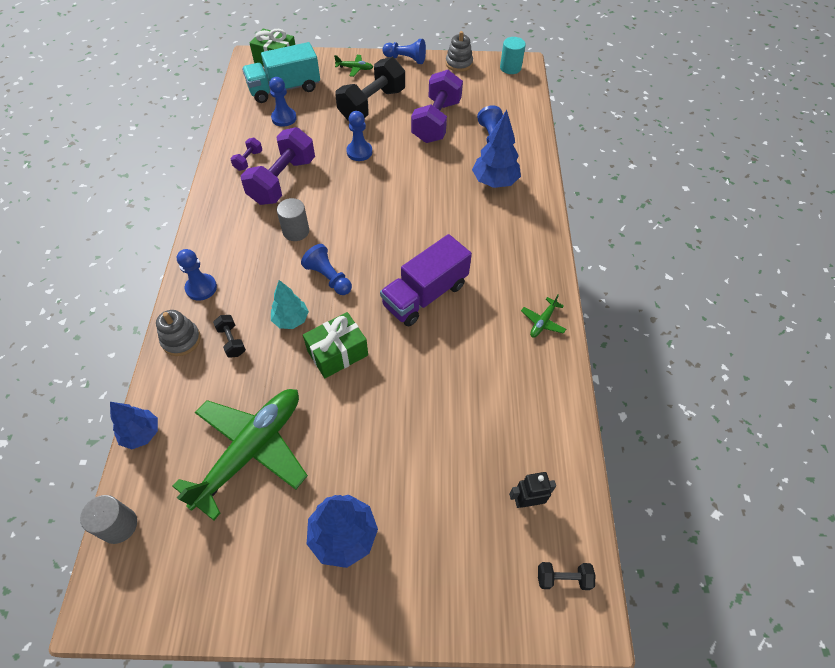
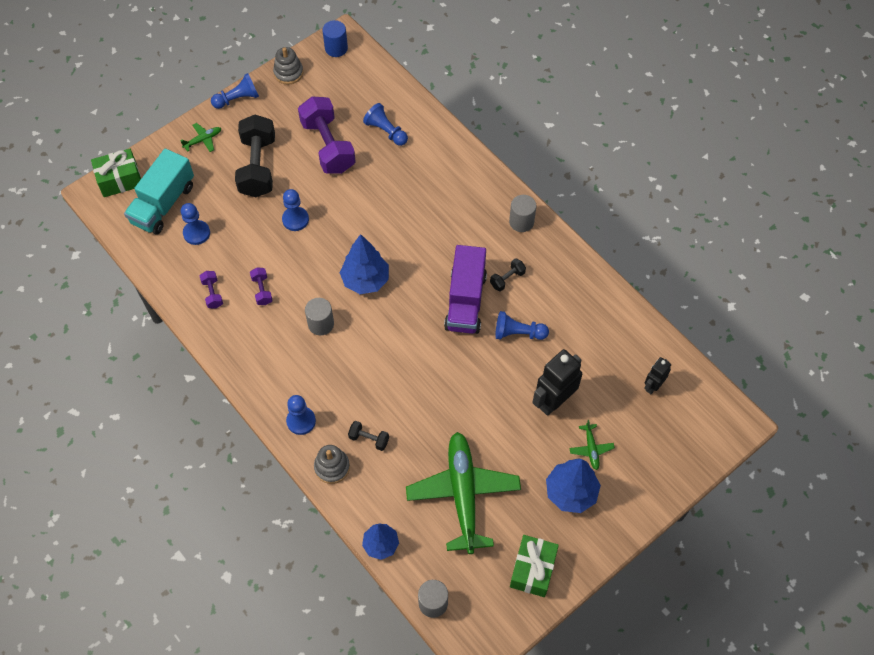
camera: 40 degrees left, 5 degrees up
(282, 181) = (262, 290): purple dumbbell -> purple dumbbell, size x0.44
(291, 320) = (393, 392): turquoise tree -> none
(328, 277) = (385, 340): blue pawn -> blue pawn (518, 333)
(337, 353) = (450, 388): green gift -> green gift (532, 570)
(415, 436) = (554, 401): none -> black robot
(494, 182) = (426, 171): blue tree -> blue tree (365, 280)
(510, 68) = (336, 48): turquoise cylinder -> blue cylinder
(537, 268) = (521, 222): none -> grey cylinder
(542, 322) = (560, 260): green plane -> green plane (591, 449)
(563, 578) = (708, 412): black dumbbell -> black dumbbell (507, 279)

